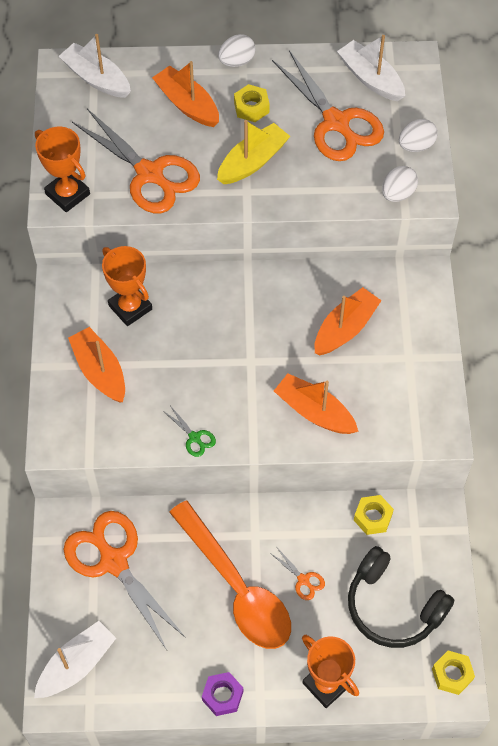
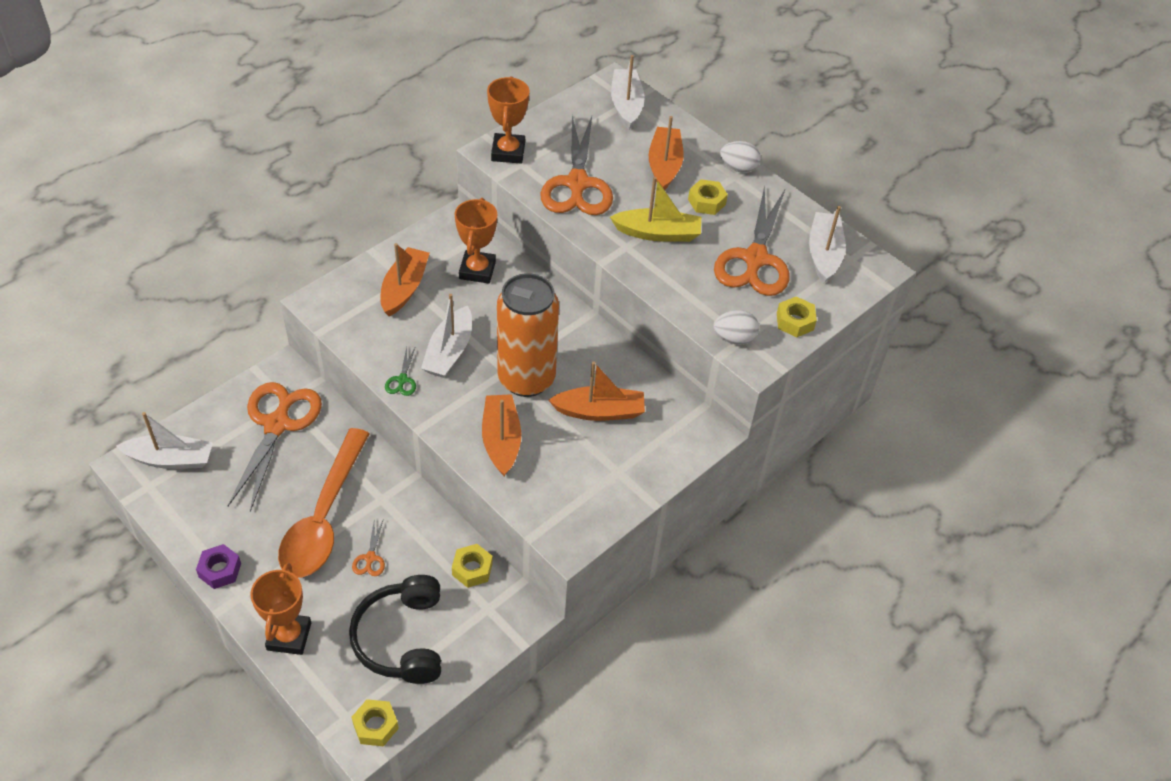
camera: 45 degrees right, 10 degrees down
(196, 386) = (449, 352): none -> white boat
(271, 353) = (526, 379): none -> orange can
(416, 146) = (795, 321): white egg -> yellow nut

